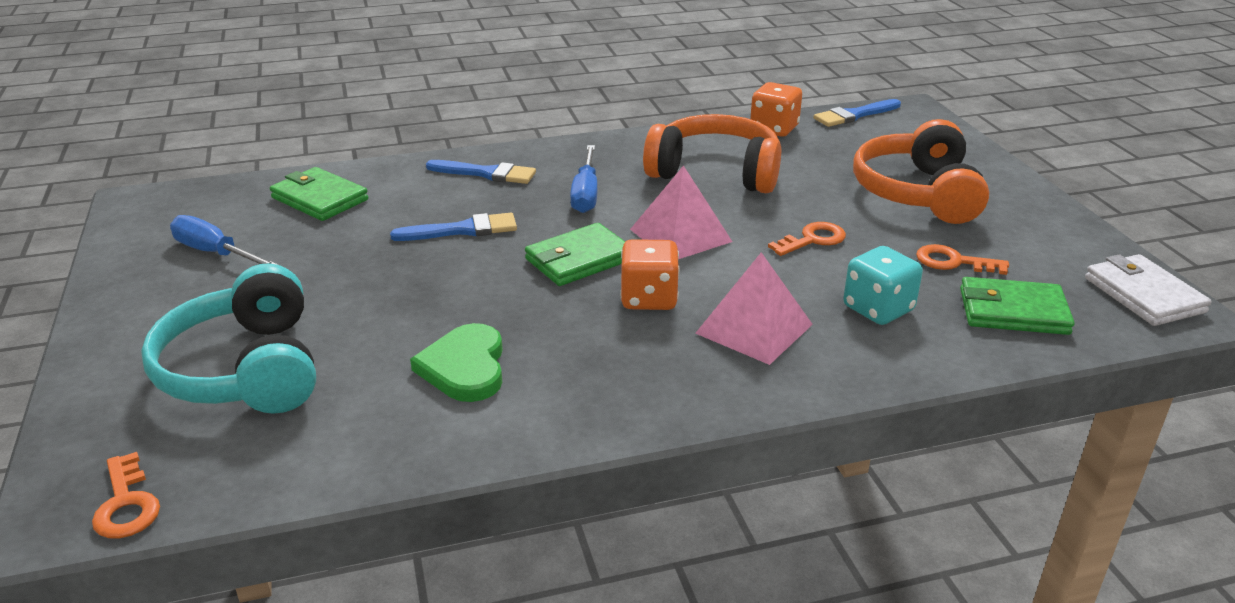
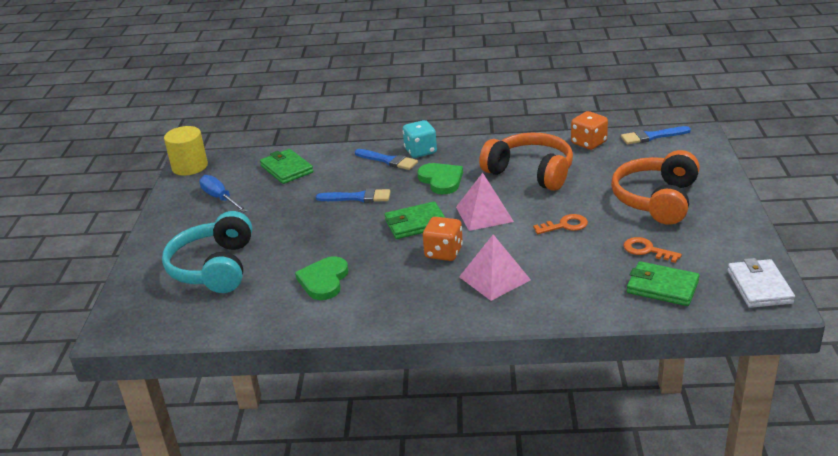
camera: 20 degrees right, 0 degrees up
(126, 504) = (140, 328): orange key -> none
(140, 209) = (190, 166): none -> yellow cylinder
(586, 194) = (441, 180): blue screwdriver -> green heart
(878, 309) = (577, 275): turquoise dice -> turquoise dice (420, 151)

